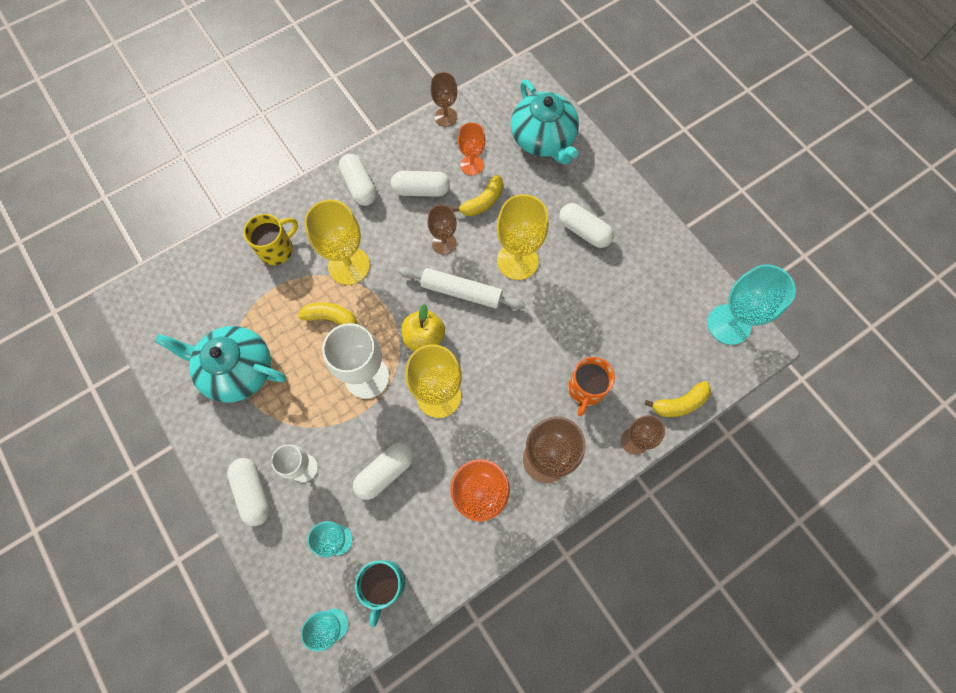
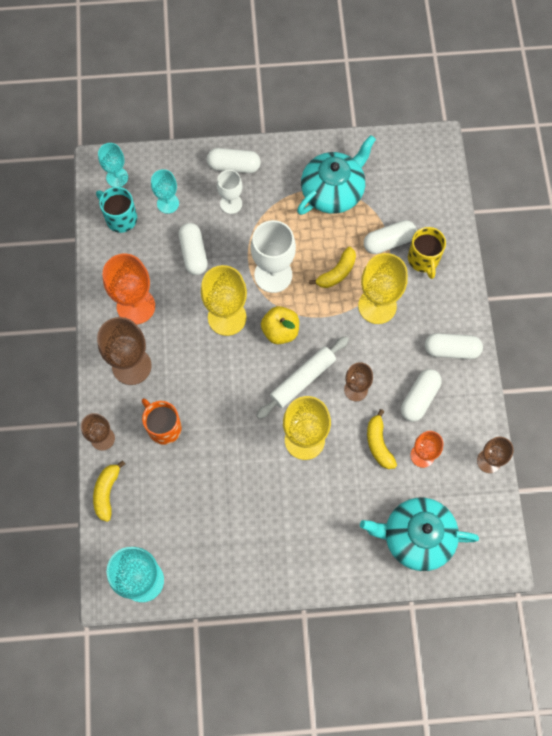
camera: 120 degrees right, 0 degrees up
(584, 231) = (300, 514): white capsule -> white capsule (388, 242)

